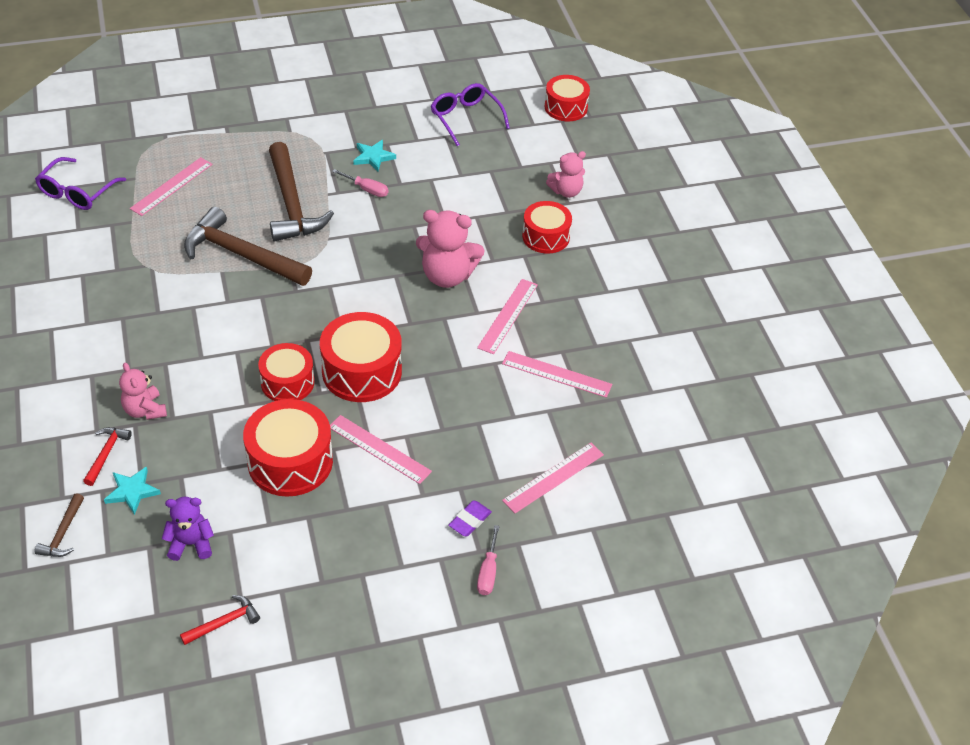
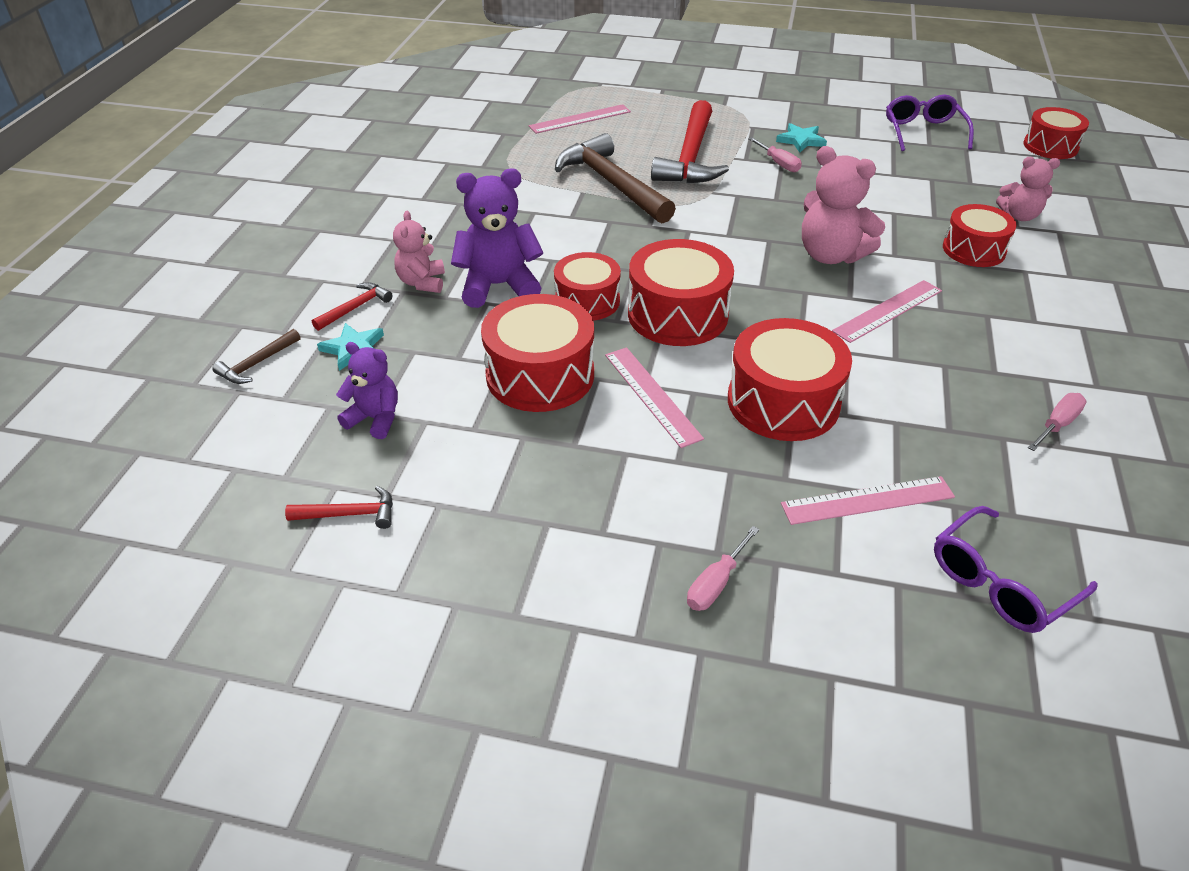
camera: 30 degrees right, 5 degrees down
(77, 192) = (490, 105): purple glasses -> purple glasses (1001, 582)
(210, 392) = (498, 286): none -> purple teddy bear
(291, 203) = (691, 157): brown hammer -> red hammer
(470, 421) = (783, 402): none -> red drum
(470, 521) = (724, 512): purple eraser -> none
(556, 374) = (926, 387): pink ruler -> none
(646, 375) = (1057, 424): none -> pink screwdriver

